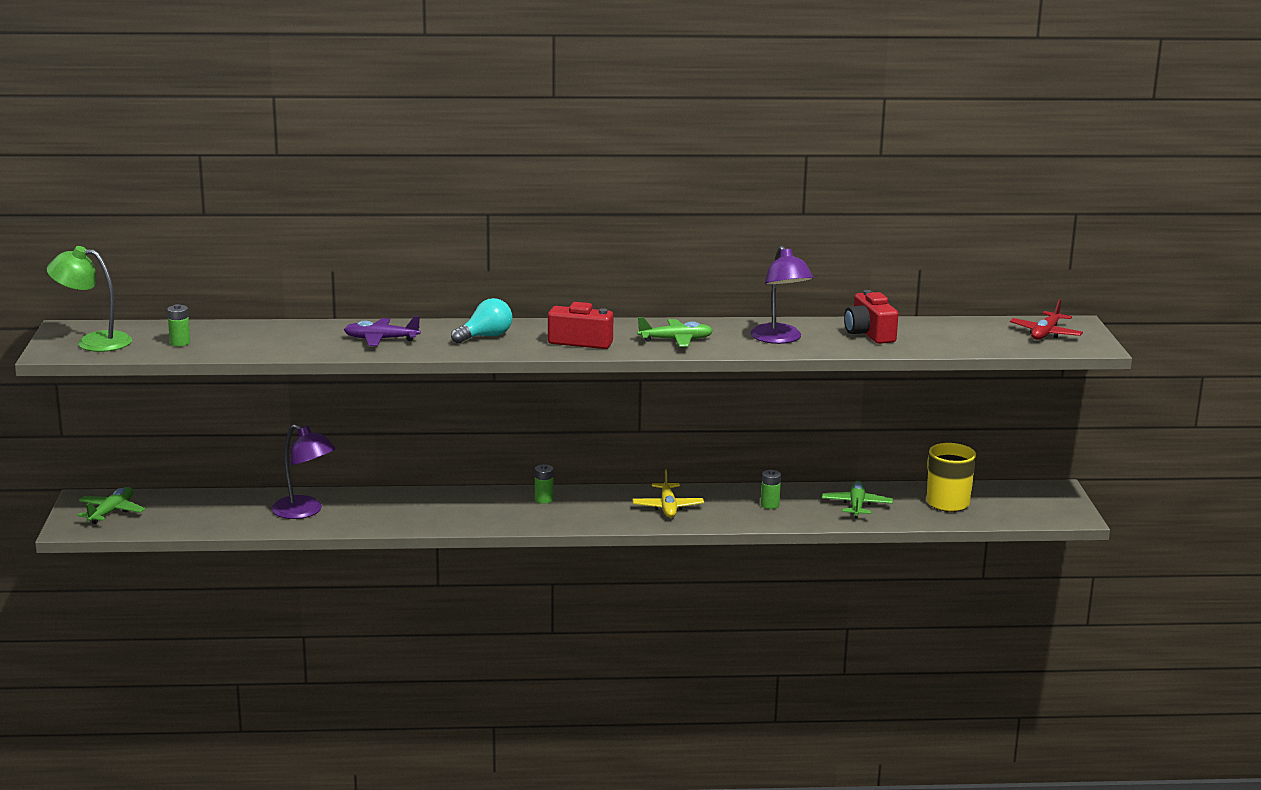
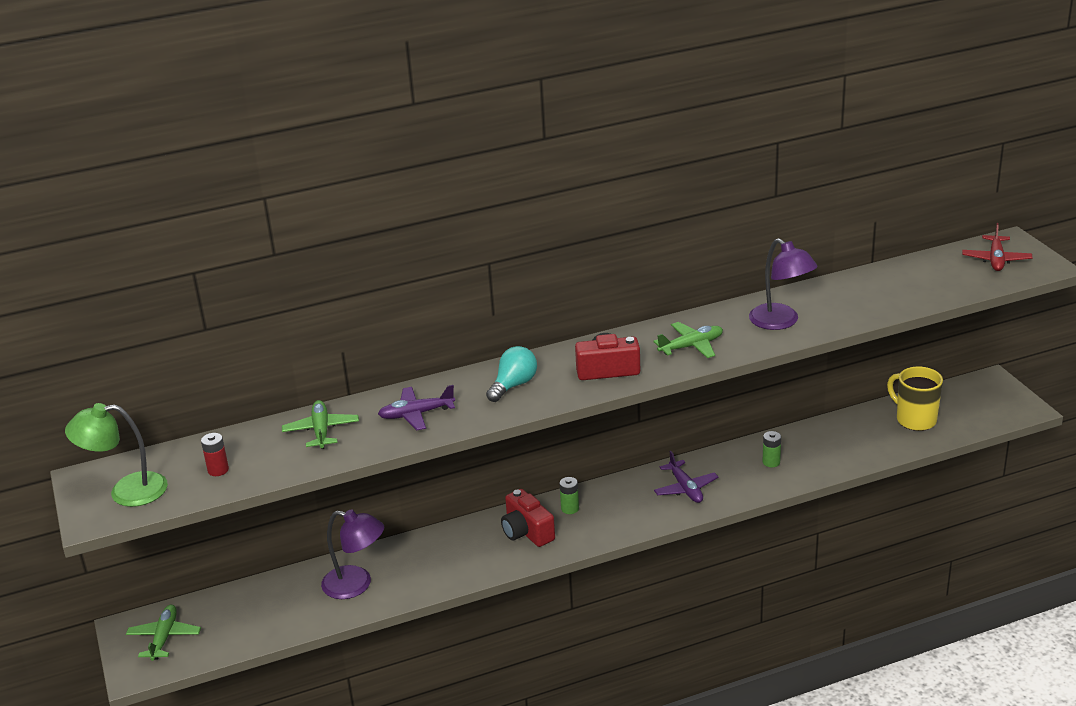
camera: 15 degrees left, 10 degrees up
(180, 343) = (218, 470): green battery -> red battery
(668, 507) = (685, 488): yellow plane -> purple plane
(856, 505) = (844, 443): green plane -> green plane (321, 431)
(869, 334) = (851, 296): red camera -> red camera (526, 532)

